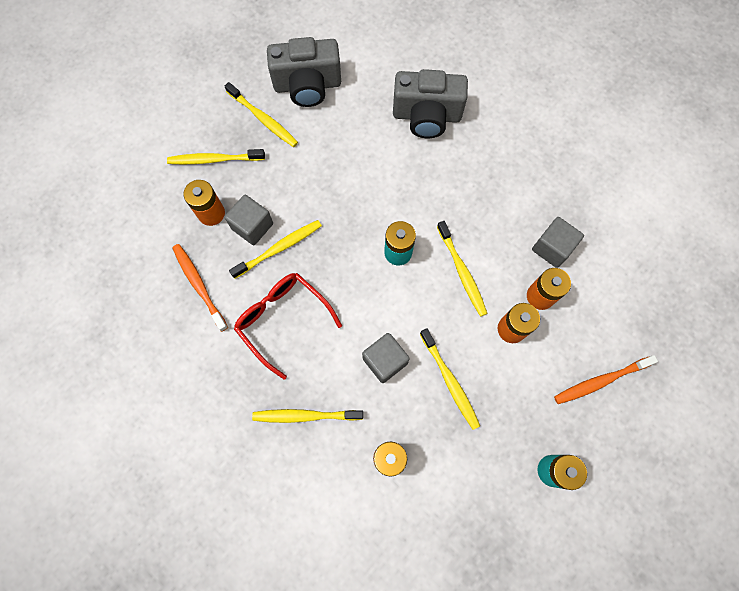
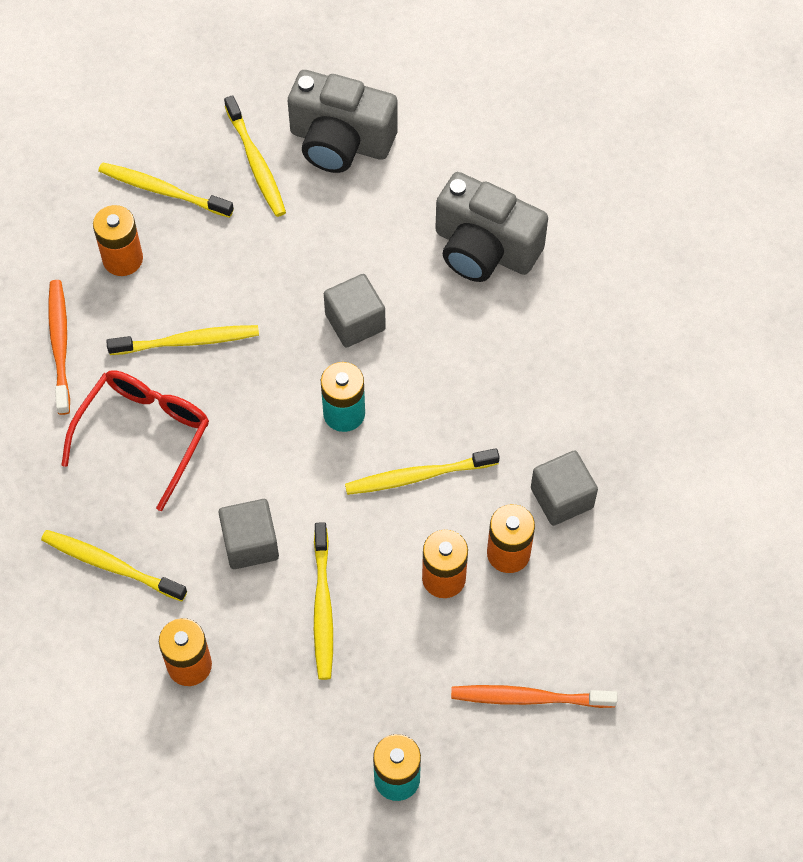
camera: 25 degrees right, 10 degrees down
(252, 226) = (167, 298): grey cube -> grey cube (355, 322)
(282, 320) = (144, 434): red glasses -> red glasses turned 45 degrees clockwise
(462, 272) = (417, 476): yellow toothbrush -> yellow toothbrush turned 75 degrees clockwise

